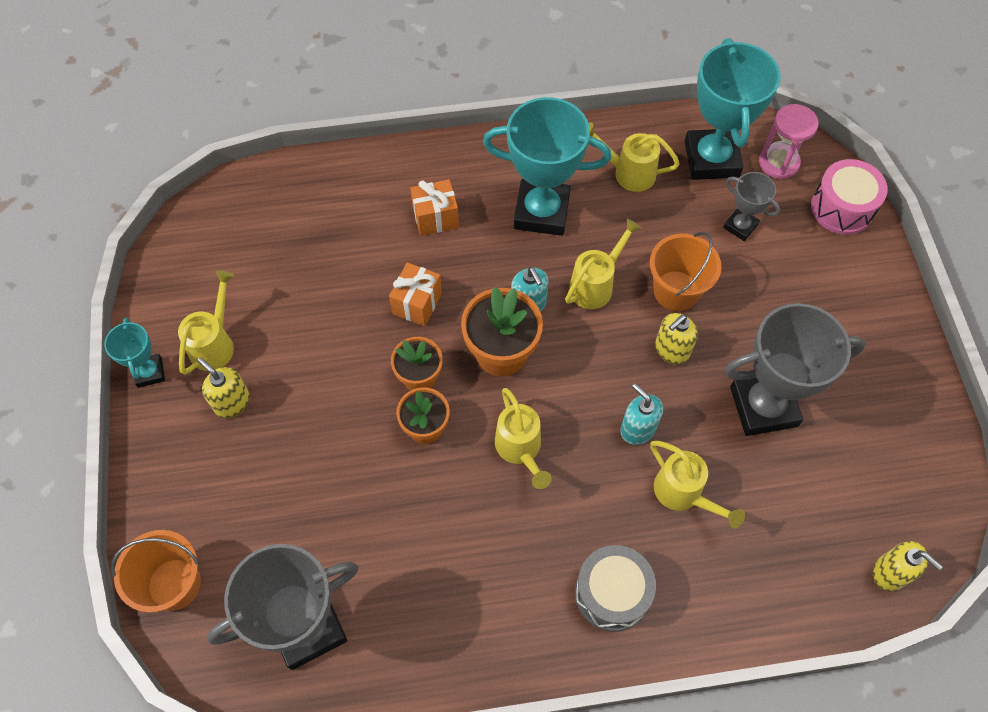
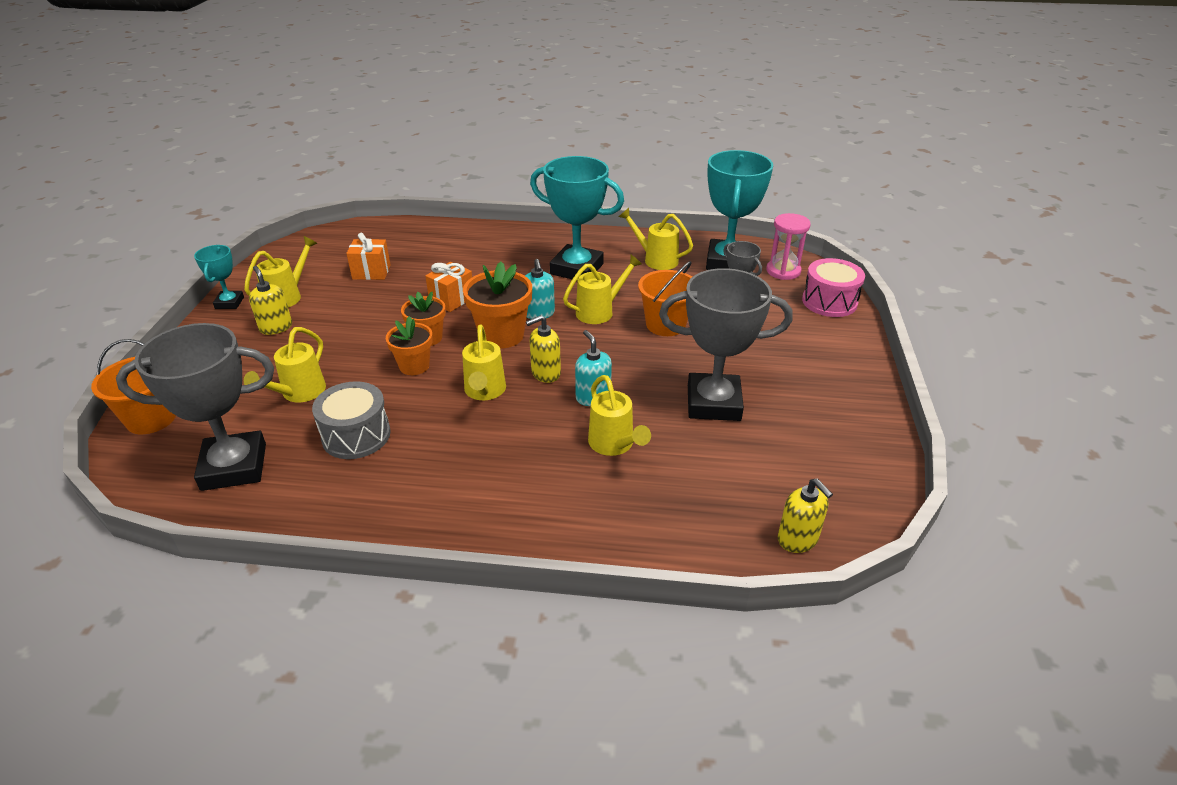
camera: 15 degrees right, 25 degrees down
(318, 503) = (299, 393): none -> yellow watering can
(435, 218) = (493, 260): orange gift -> orange gift (371, 272)
(611, 593) = (513, 498): grey drum -> grey drum (356, 435)
(671, 350) = (645, 356): yellow soap dispenser -> yellow soap dispenser (545, 373)

